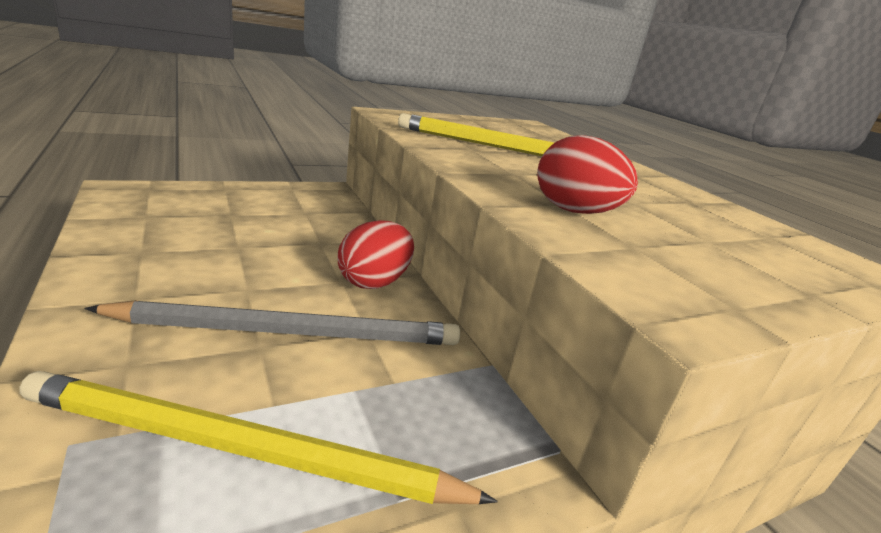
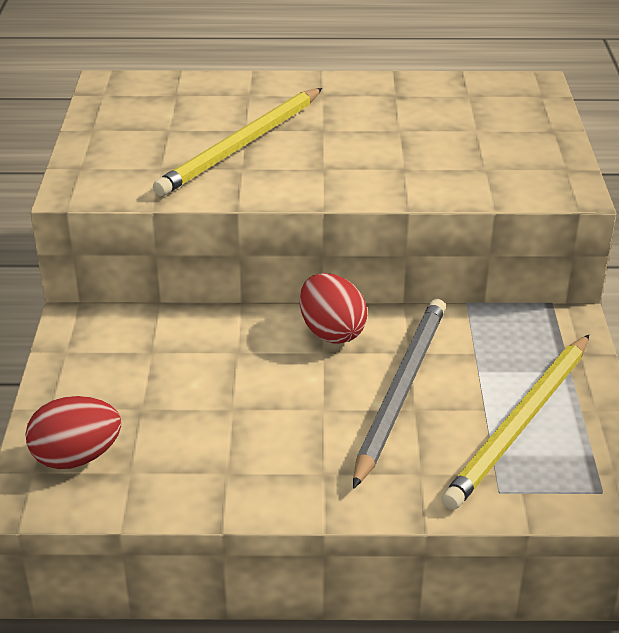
camera: 60 degrees left, 10 degrees up
(574, 211) = (423, 170): red egg -> red egg (76, 457)

